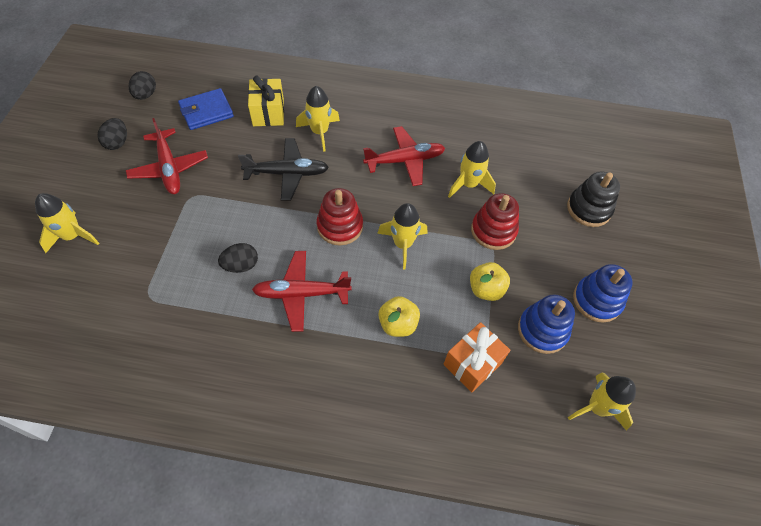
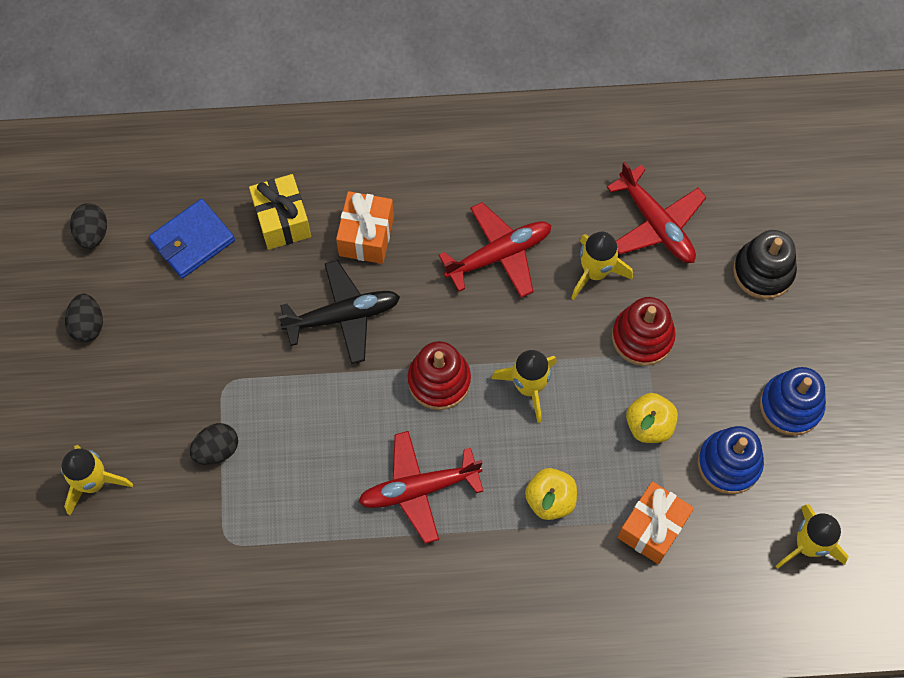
camera: 10 degrees left, 10 degrees up
(169, 168) = (177, 348): red plane -> red plane (656, 224)
(241, 265) = (329, 469): black egg -> black egg (217, 450)
(319, 132) = (366, 236): yellow rocket -> orange gift

